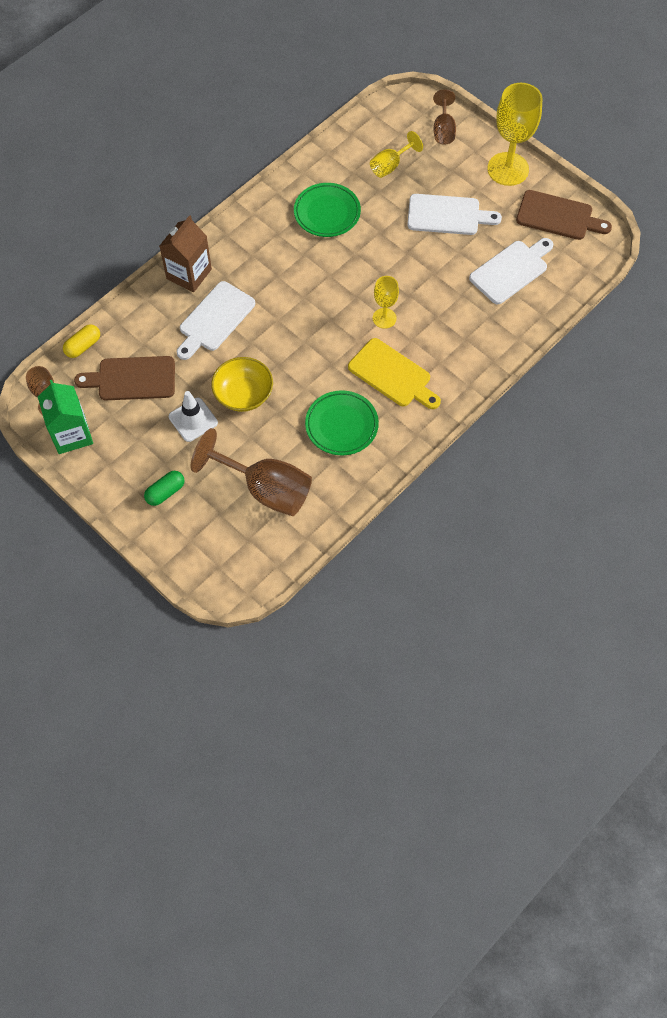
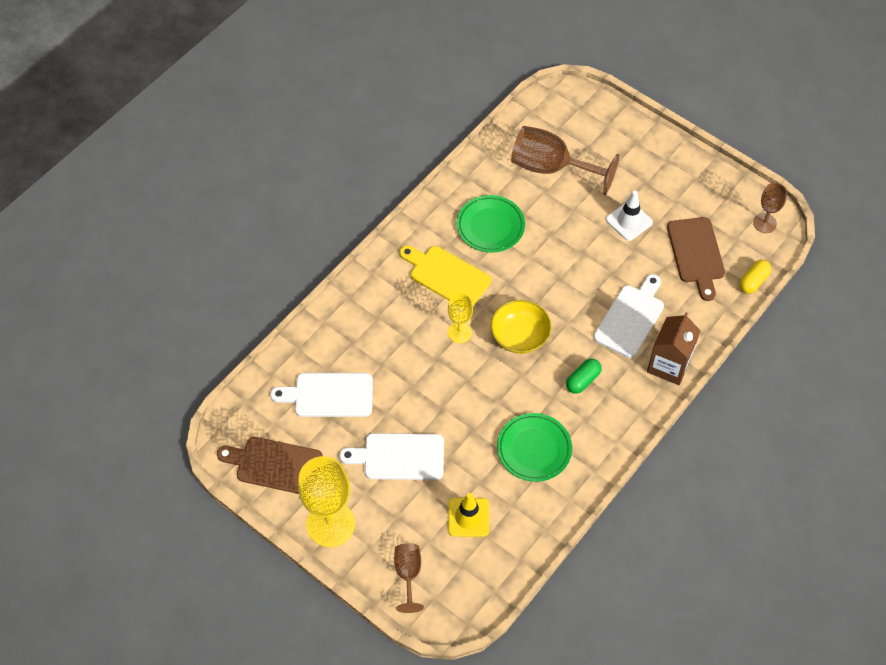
camera: 175 degrees right, 5 degrees down
(71, 434) = (736, 200): green carton -> none
(132, 379) = (696, 254): brown cutting board -> brown cutting board turned 90 degrees clockwise
(165, 492) = (638, 159): green capsule -> green capsule (582, 380)
(243, 394) = (587, 247): yellow bowl -> yellow bowl (519, 336)
(390, 166) = (468, 517): yellow goblet -> yellow traffic cone
(511, 270) = (329, 395): white cutting board -> white cutting board turned 45 degrees clockwise

